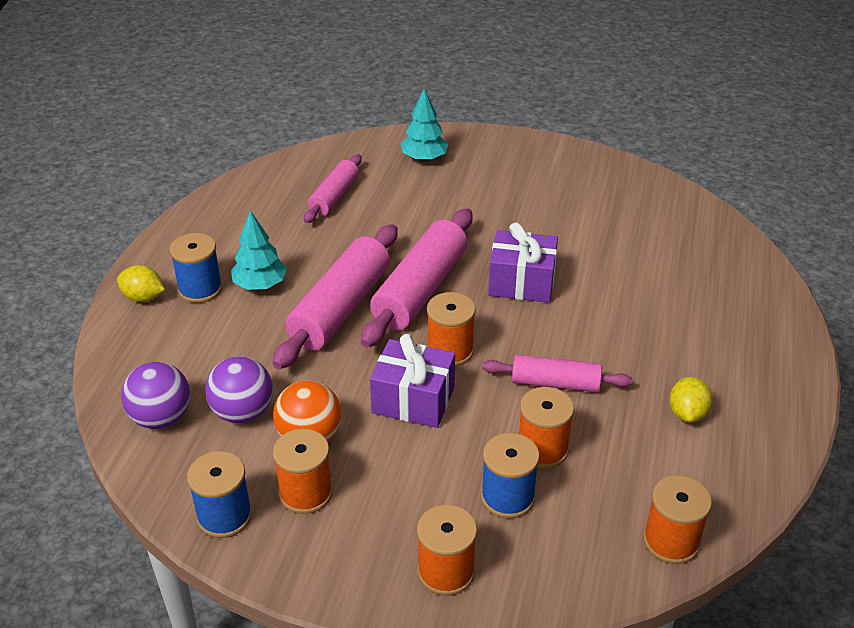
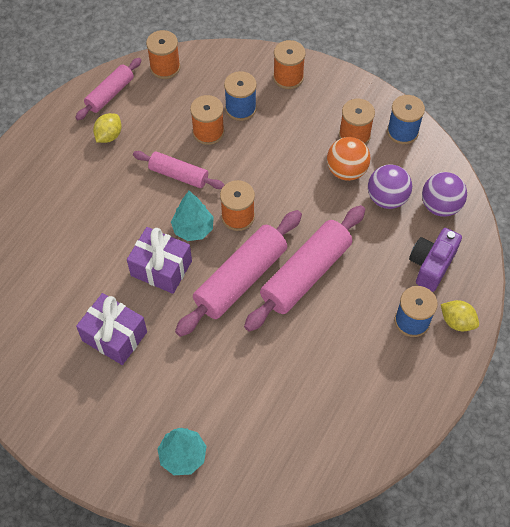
camera: 165 degrees left, 20 degrees up
(175, 346) = (431, 265): none -> purple camera
(260, 285) = (364, 314): turquoise tree -> turquoise tree (193, 229)
(334, 197) = (283, 415): pink rolling pin -> pink rolling pin (110, 94)
(413, 400) = (275, 183): purple gift -> purple gift (114, 336)

